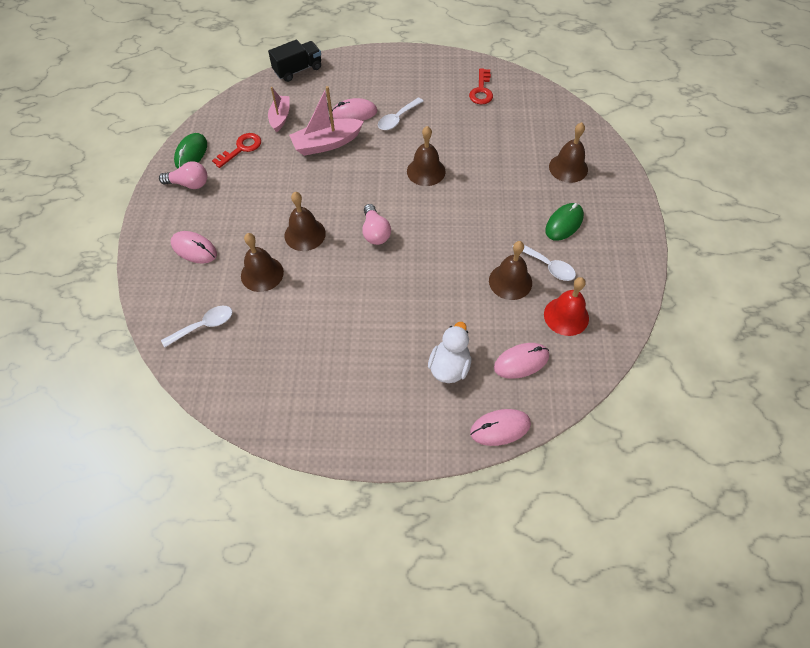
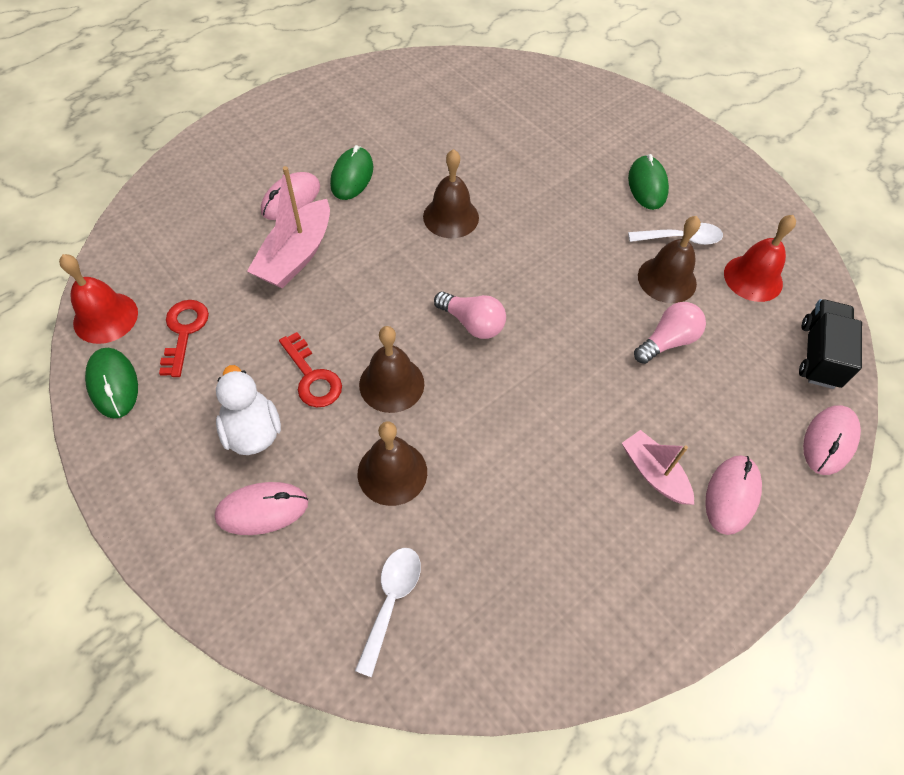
camera: 45 degrees left, 0 degrees up
(189, 184) = (156, 427): pink light bulb -> pink light bulb (667, 341)
(217, 121) = (105, 317): none -> red bell
(280, 117) = (196, 259): pink boat -> pink boat (654, 473)
(298, 70) = (155, 187): black truck -> black truck (819, 355)
(397, 119) = (352, 176): white spoon -> green mouse
(449, 367) = (714, 415): white duck -> white duck (252, 431)
(481, 90) = (412, 93): red key -> red key (312, 377)
(521, 362) = (769, 356): pink mouse -> pink mouse (732, 495)
(568, 168) = (588, 126): brown bell -> none

